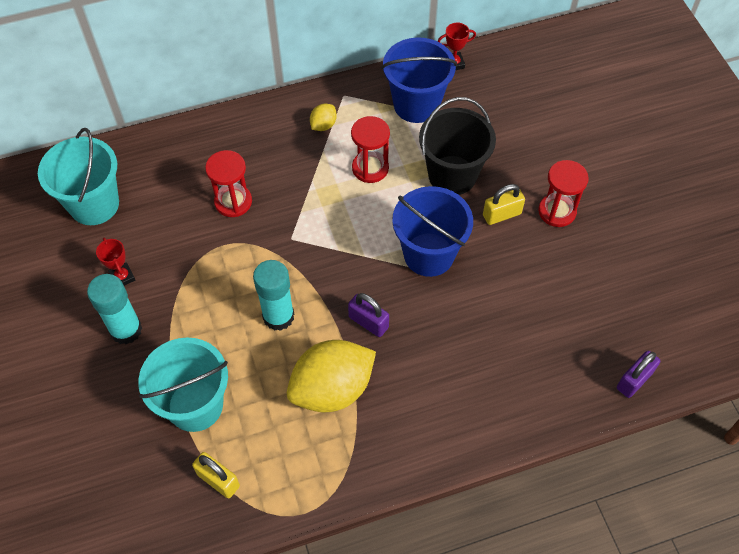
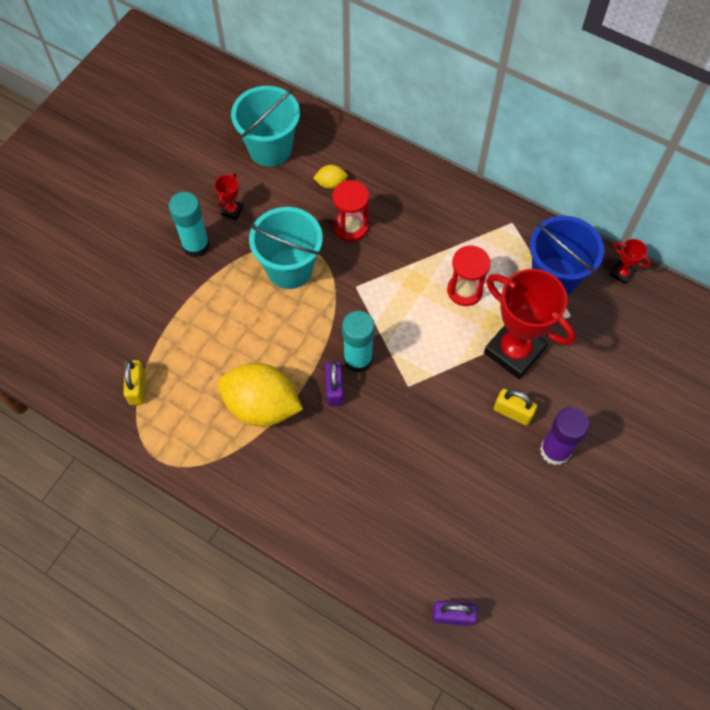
camera: 50 degrees right, 5 degrees up
(195, 405) = (178, 331): turquoise bucket -> turquoise bucket (289, 268)
(278, 316) = (287, 328): turquoise glue stick -> turquoise glue stick (358, 359)
(323, 125) = (471, 231): yellow lemon -> yellow lemon (331, 183)
(429, 254) = (428, 387): blue bucket -> none
(452, 175) = (514, 351): black bucket -> red trophy
(557, 211) = (555, 450): red hourglass -> purple glue stick

